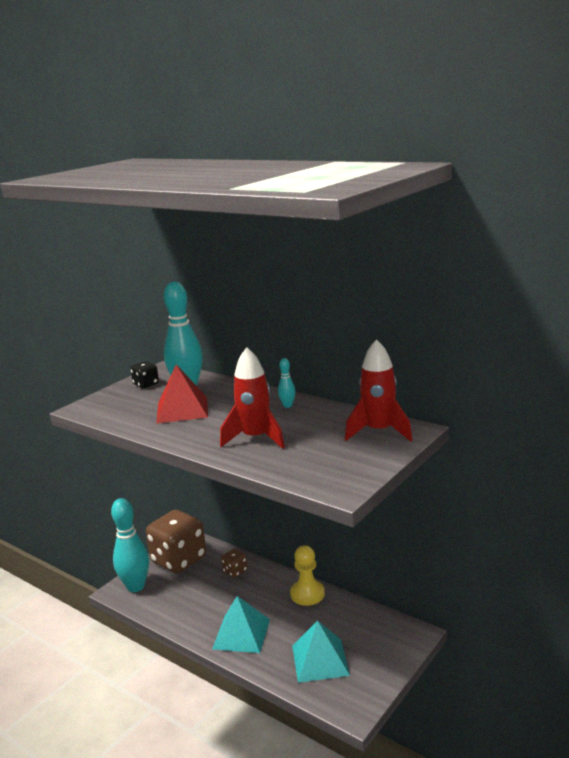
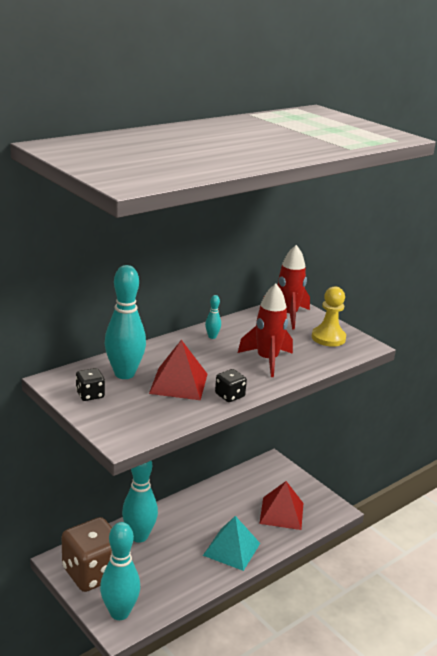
camera: 80 degrees left, 5 degrees up
(170, 434) = (229, 396): none -> black dice
(235, 571) = (139, 536): brown dice -> turquoise bowling pin
(307, 594) = (199, 500): yellow pawn -> yellow pawn (328, 338)
(320, 660) = (281, 513): turquoise pyramid -> red pyramid

